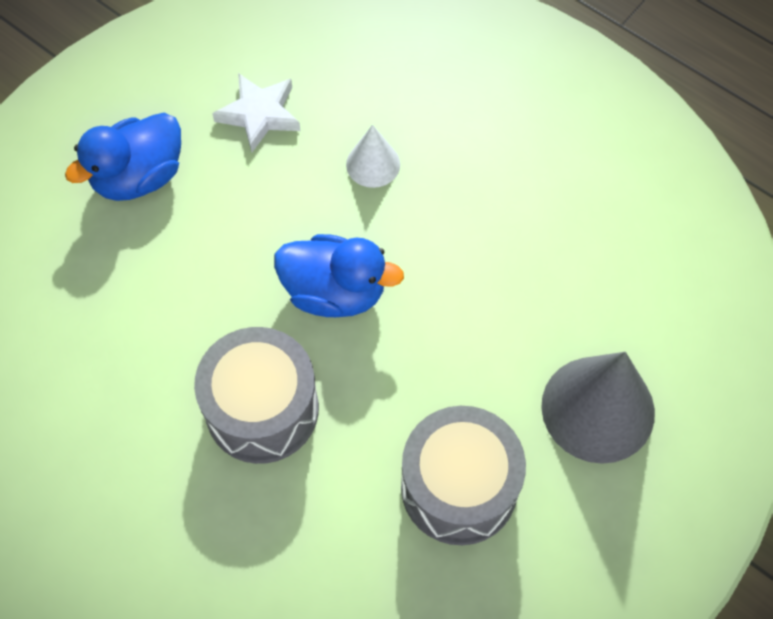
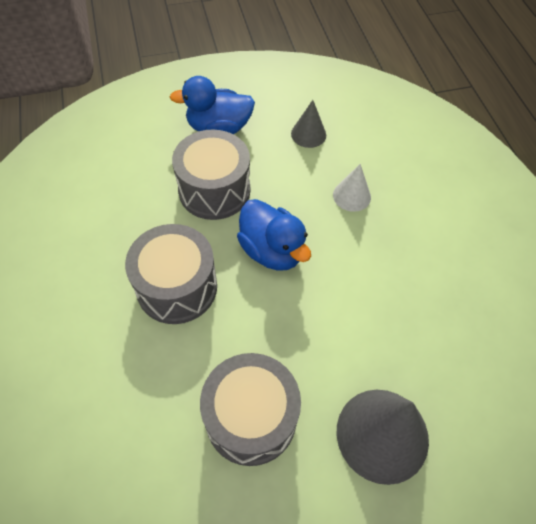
camera: 35 degrees right, 5 degrees down
(204, 263) = (214, 190): none -> grey drum
(259, 114) = (308, 134): white star -> grey cone

